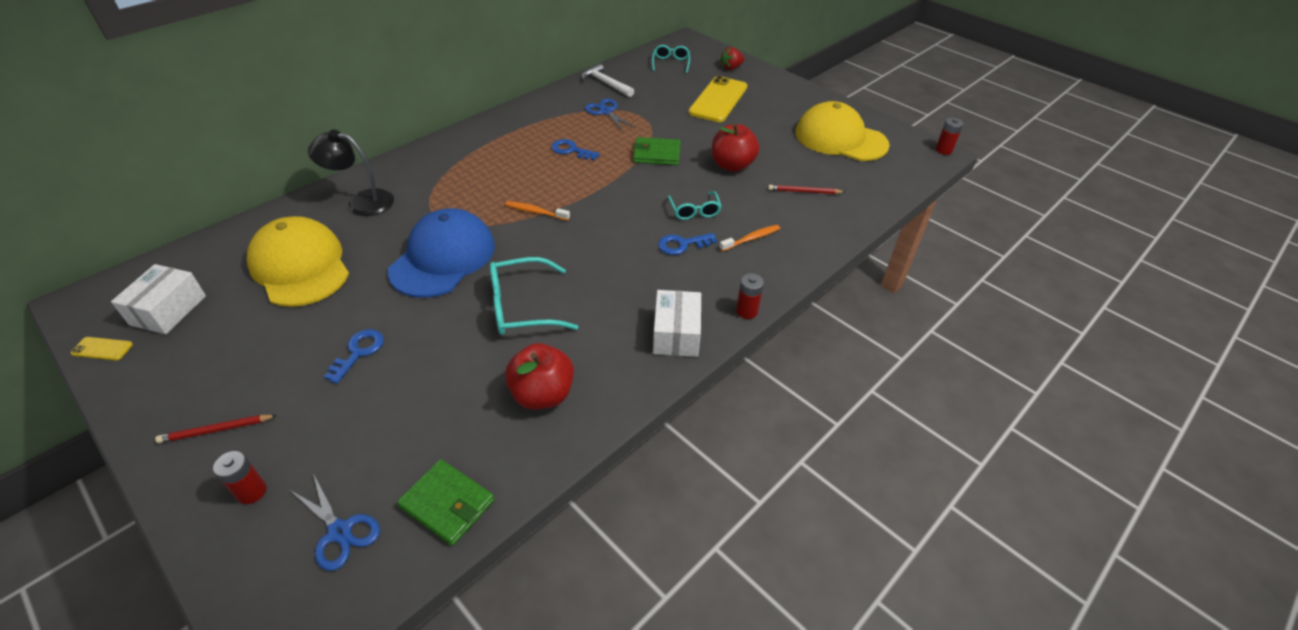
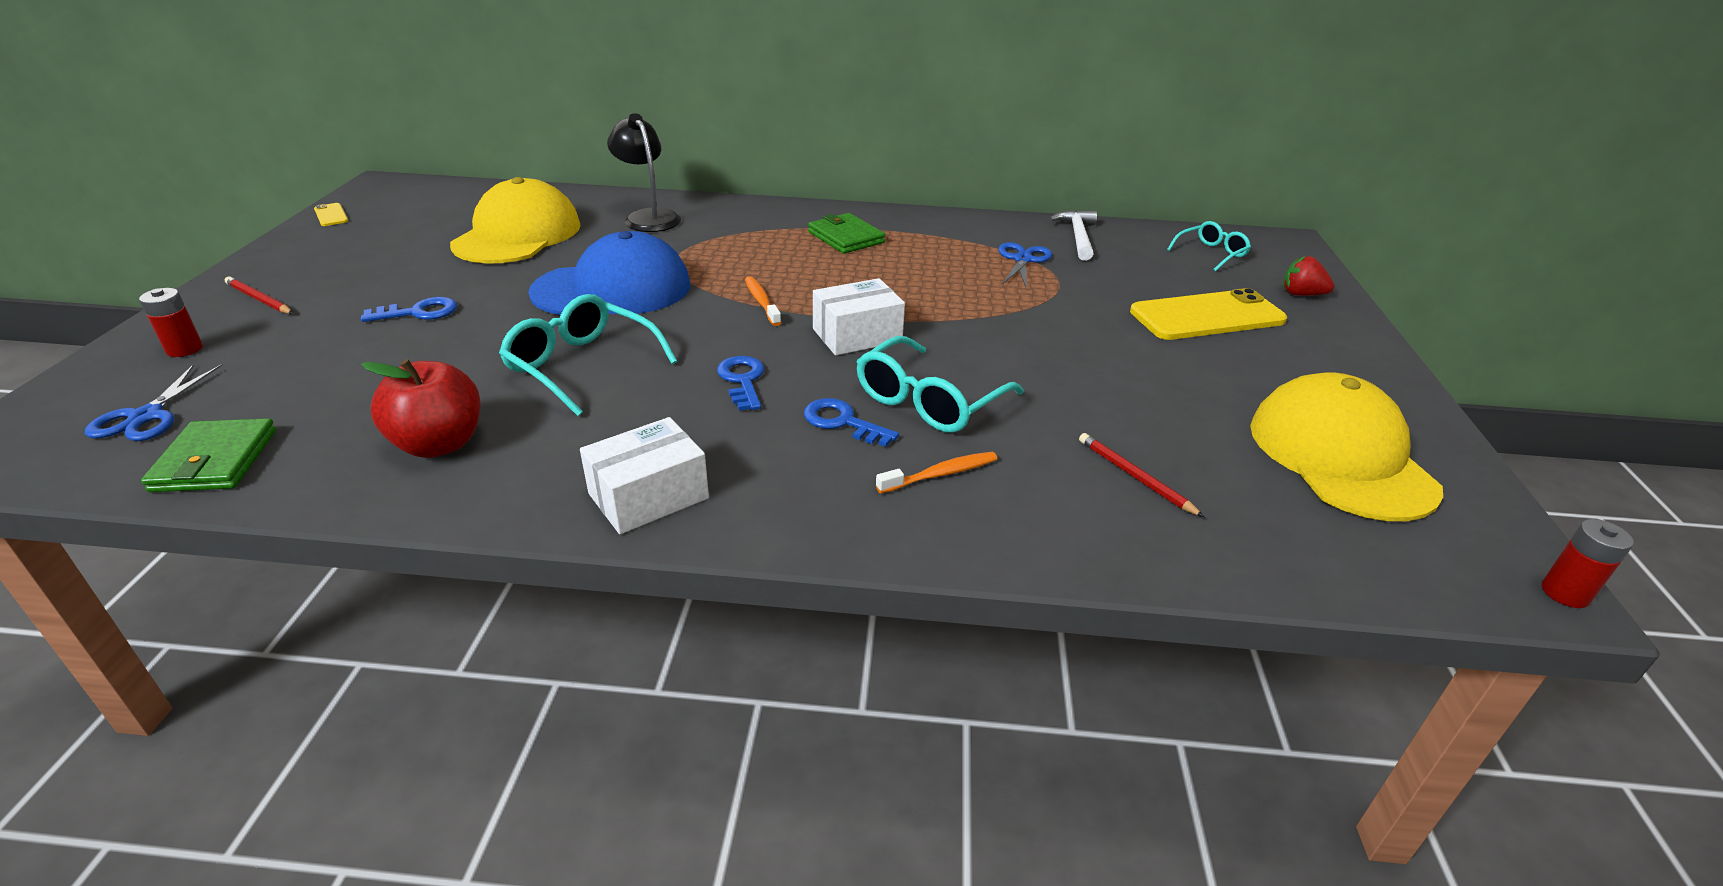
camera: 50 degrees right, 10 degrees down
(168, 310) = (401, 215): white box -> white box (857, 335)
(571, 150) = (908, 273): blue key -> blue key (742, 380)
(657, 154) = (1001, 325): green wallet -> green wallet (846, 237)
(694, 211) = (928, 401): turquoise glasses -> turquoise glasses, size x1.65
(732, 165) = (1081, 388): red apple -> none
(747, 311) = (769, 539): red battery -> none
(751, 239) = (941, 474): orange toothbrush -> orange toothbrush turned 45 degrees counterclockwise

